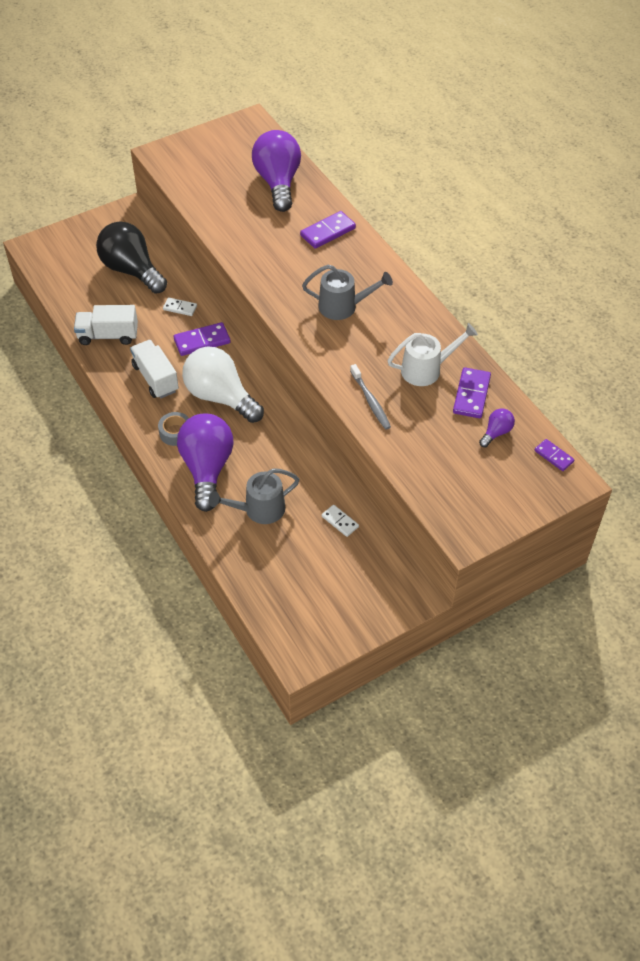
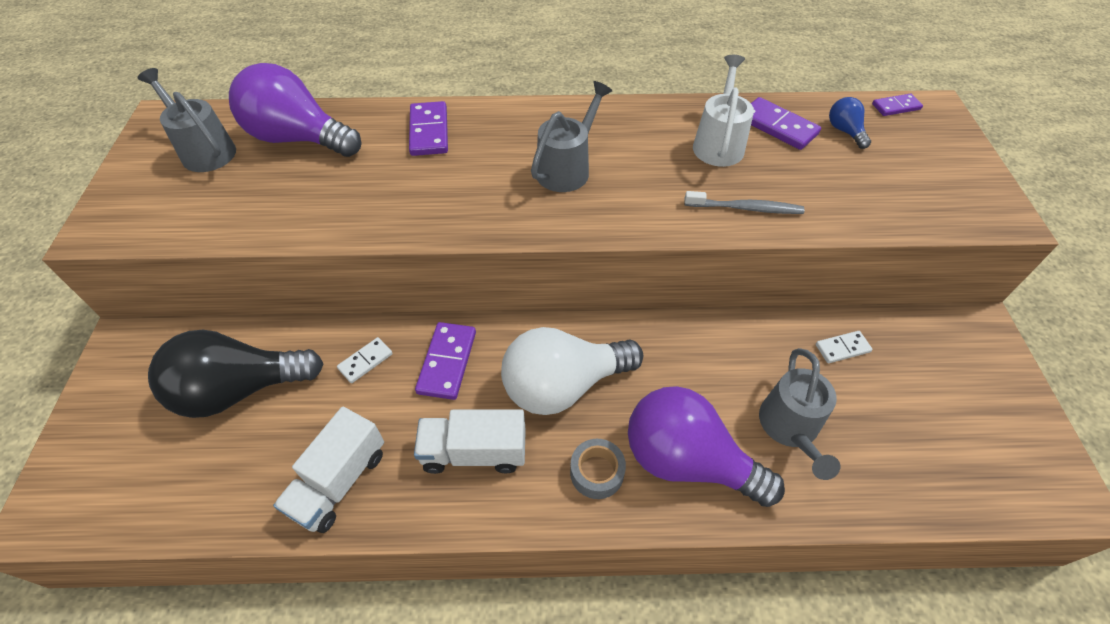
camera: 60 degrees left, 0 degrees up
(240, 153) = (204, 150): none -> grey watering can
(496, 433) = (845, 131): purple light bulb -> blue light bulb

